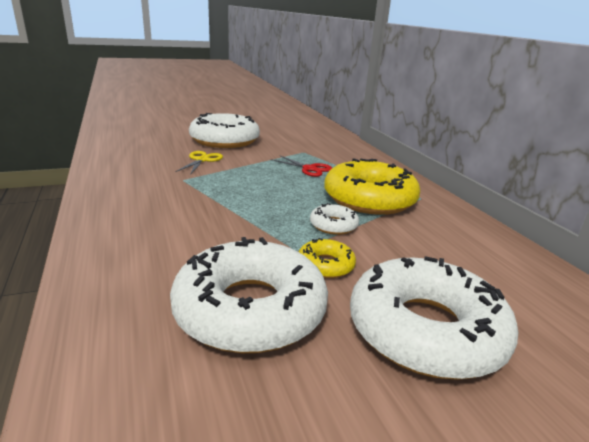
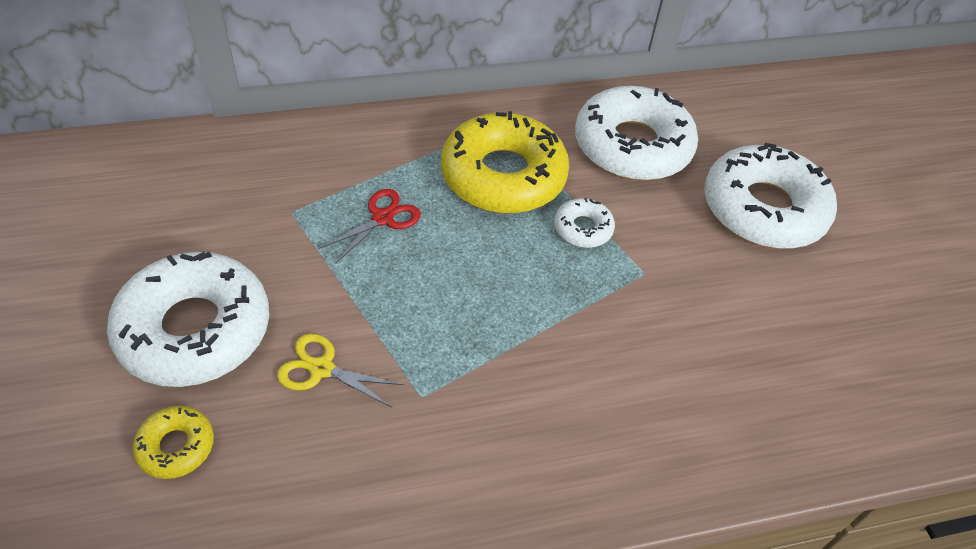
camera: 85 degrees left, 25 degrees up
(250, 309) = (758, 324): white donut -> white donut (632, 146)
(325, 265) = (674, 253): yellow donut -> yellow donut (176, 446)

